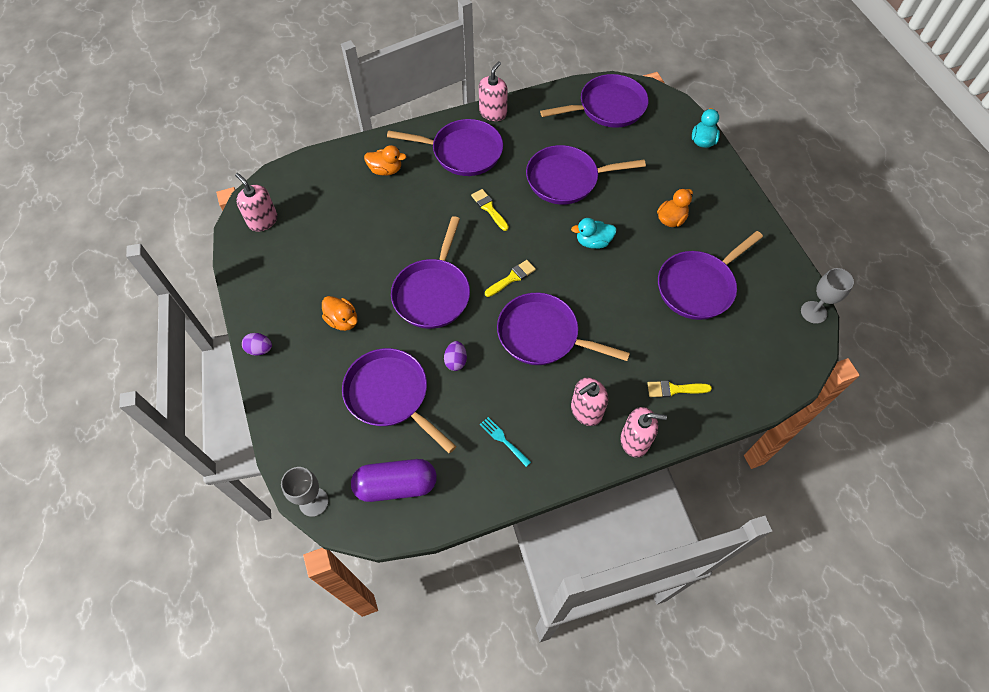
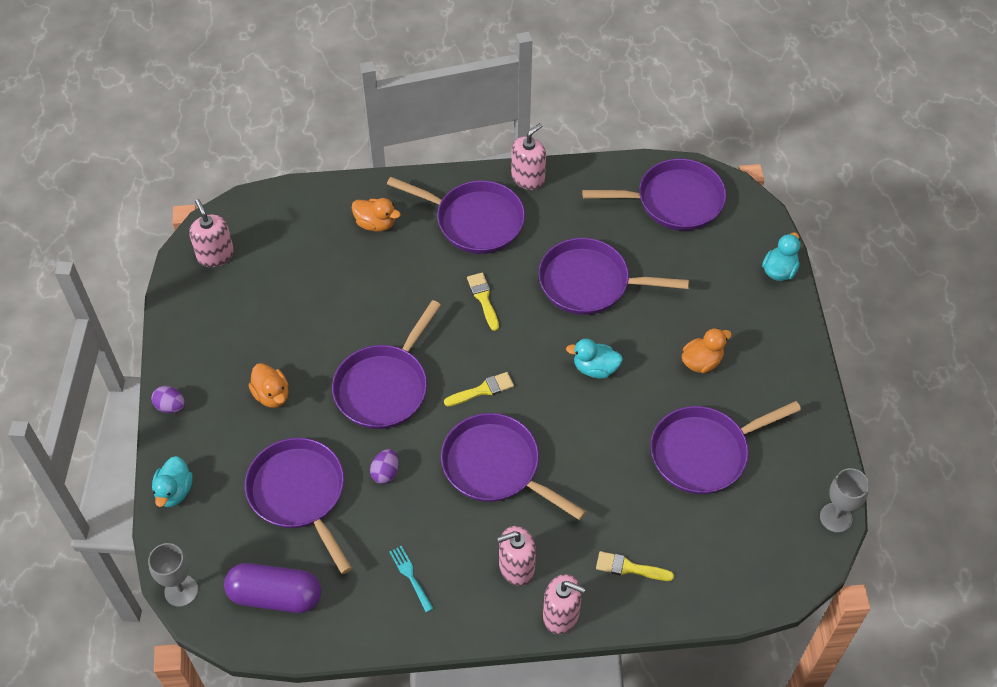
camera: 15 degrees right, 5 degrees down
(283, 419) = (174, 491): none -> turquoise duck

